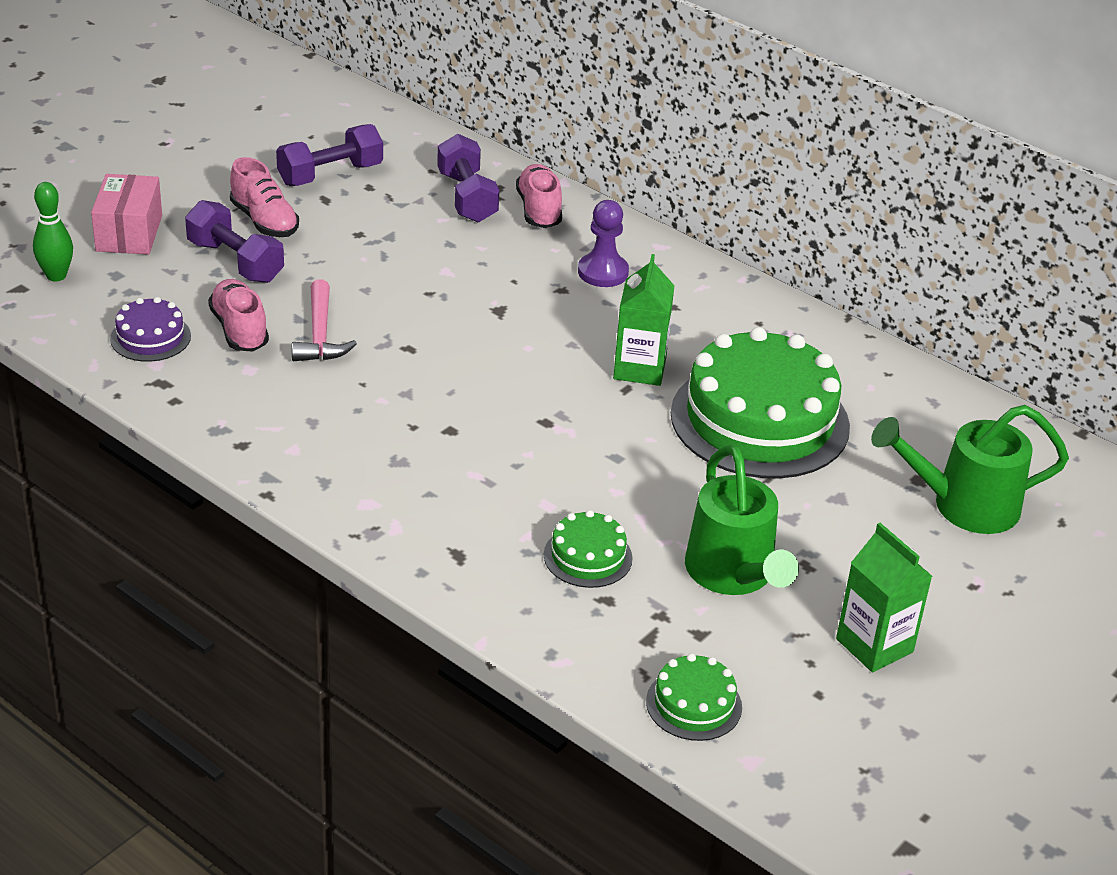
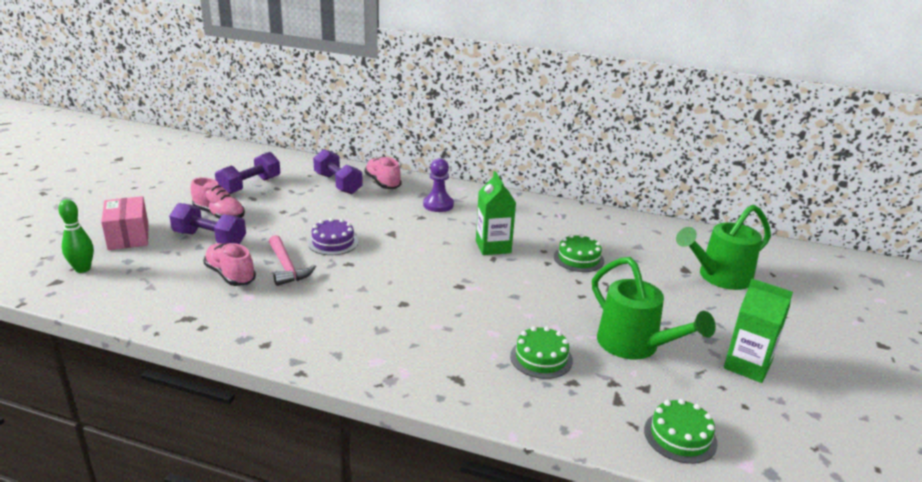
camera: 20 degrees left, 10 degrees down
(150, 337) = (168, 292): purple cake -> purple cake (333, 242)
(759, 420) = (578, 259): green cake -> green cake, size x0.45

